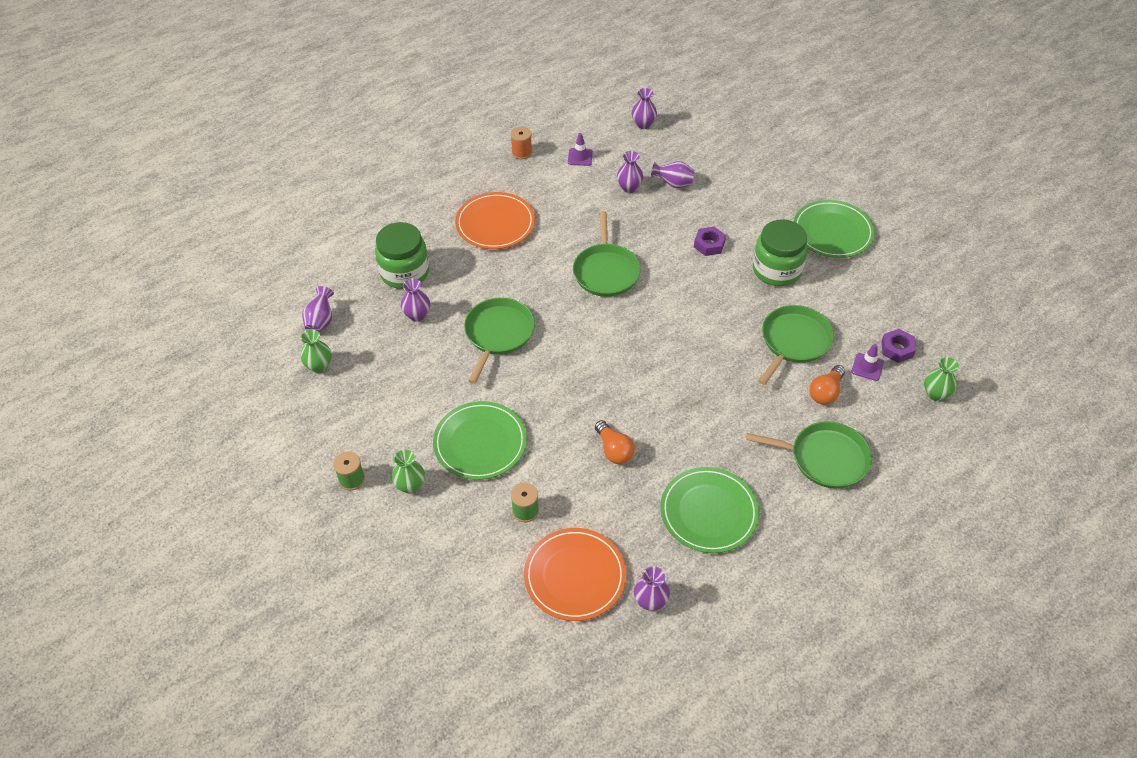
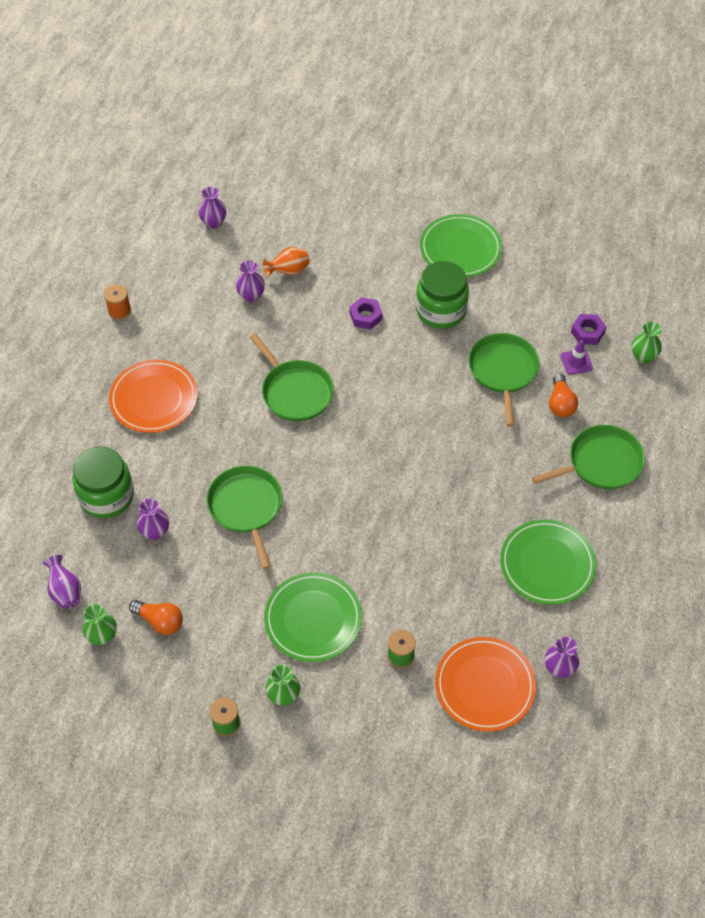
camera: 35 degrees left, 5 degrees up
(580, 157) = (180, 287): purple traffic cone -> none
(614, 450) = (431, 556): orange light bulb -> orange light bulb (160, 621)
(673, 184) = (288, 271): purple vase -> orange vase

